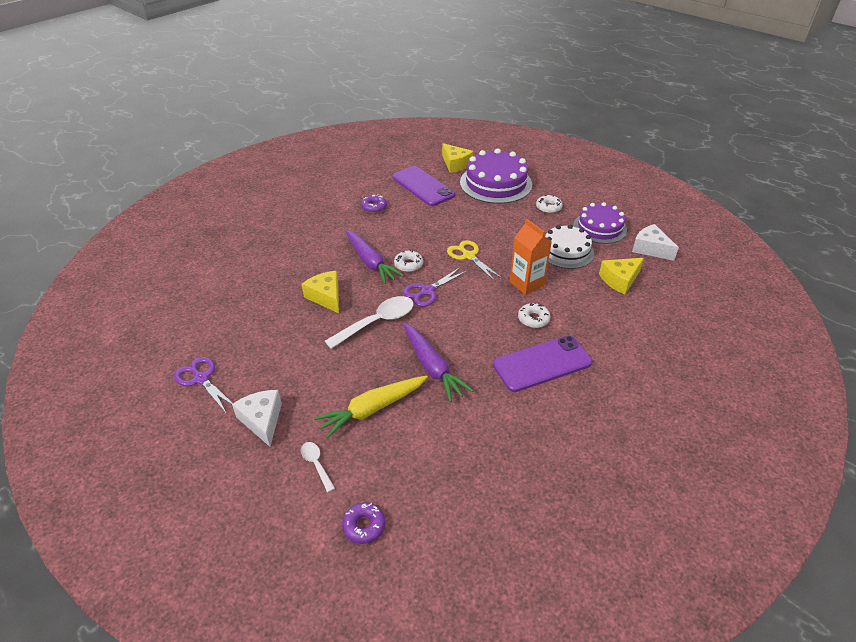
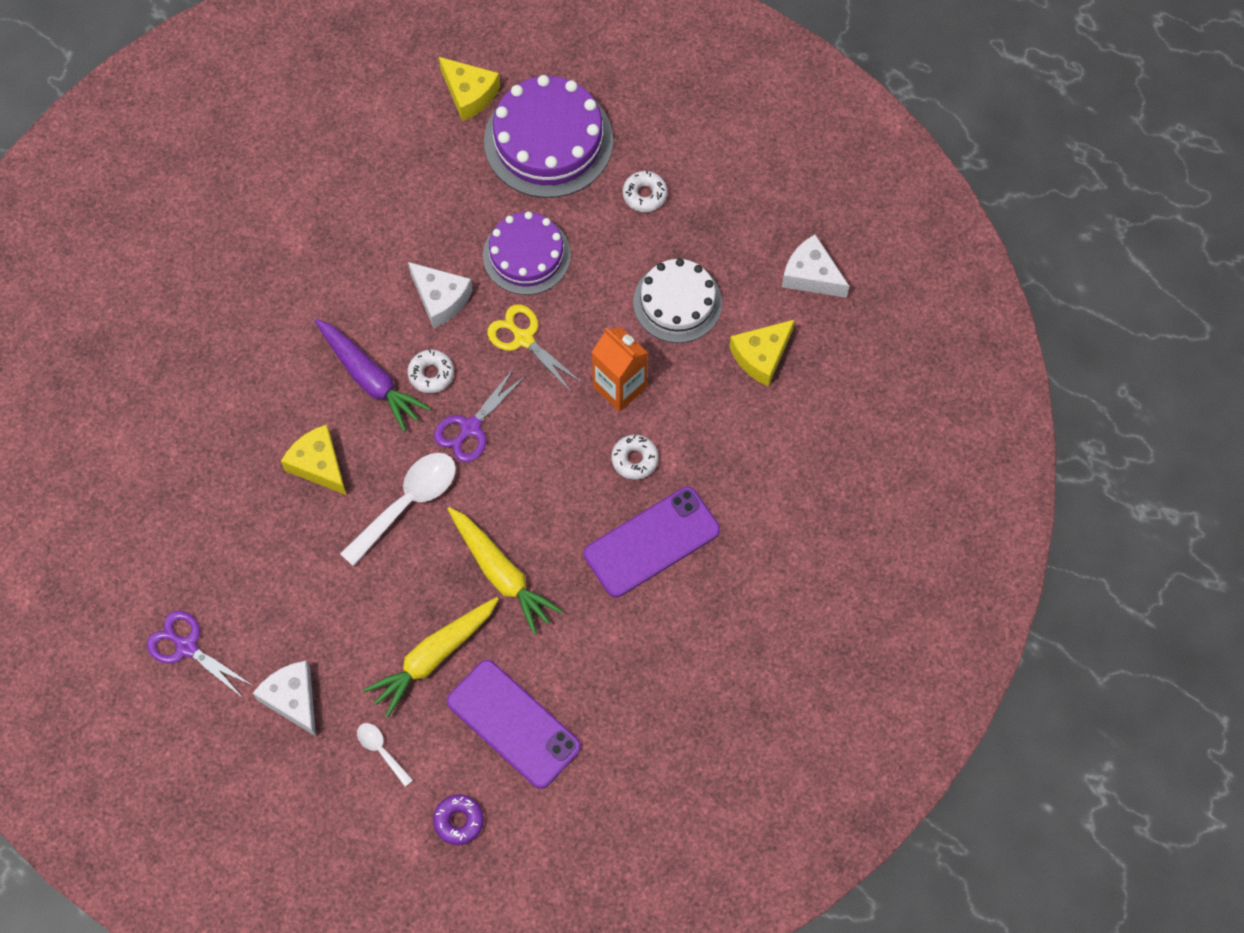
camera: 10 degrees left, 25 degrees up
(374, 207) = (346, 241): purple donut -> none
(422, 234) = (440, 299): none -> white cheese
(423, 186) = (420, 169): purple phone -> purple phone (513, 724)
(432, 367) = (501, 573): purple carrot -> yellow carrot
(599, 227) = (731, 235): purple cake -> purple cake (526, 255)

